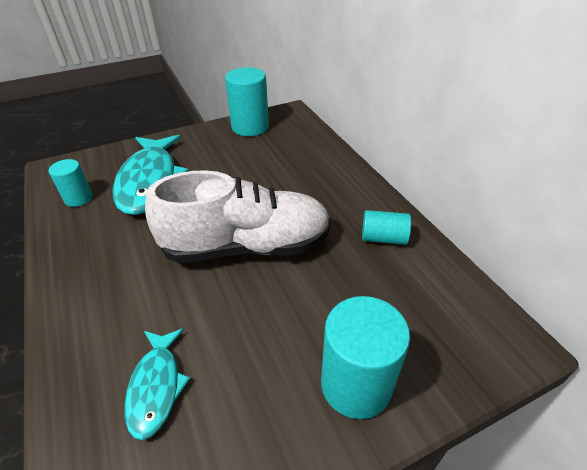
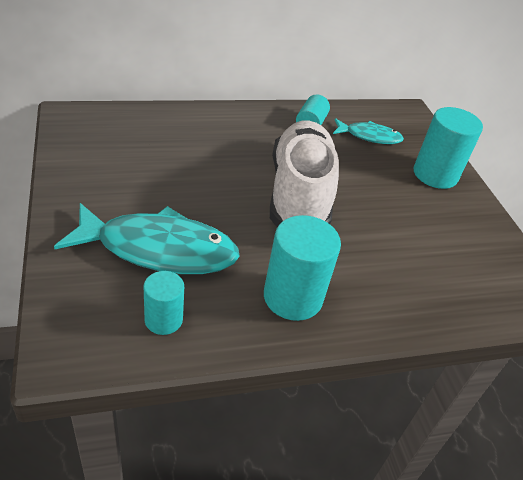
camera: 85 degrees left, 0 degrees up
(156, 387) = (436, 265): turquoise fish -> turquoise fish (369, 136)
(250, 127) = (83, 151): turquoise cylinder -> turquoise cylinder (293, 297)

